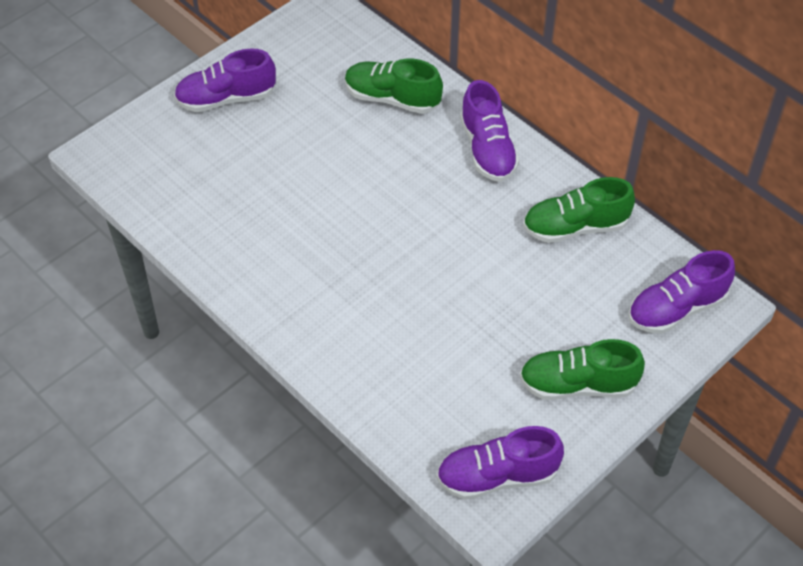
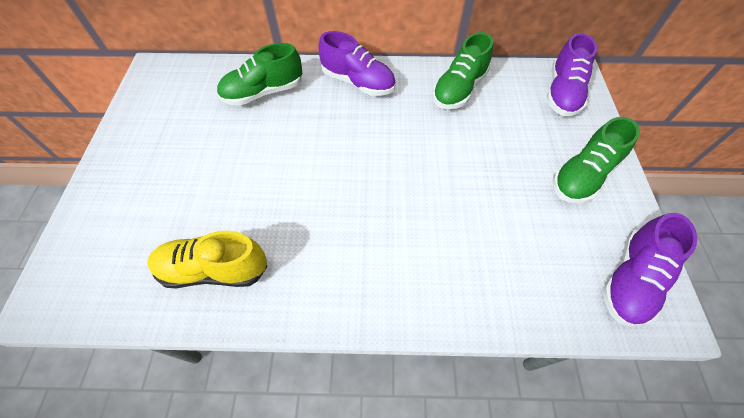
camera: 45 degrees left, 5 degrees up
(212, 218) = (214, 270): none -> yellow shoe
(226, 99) = (135, 171): purple shoe -> none

